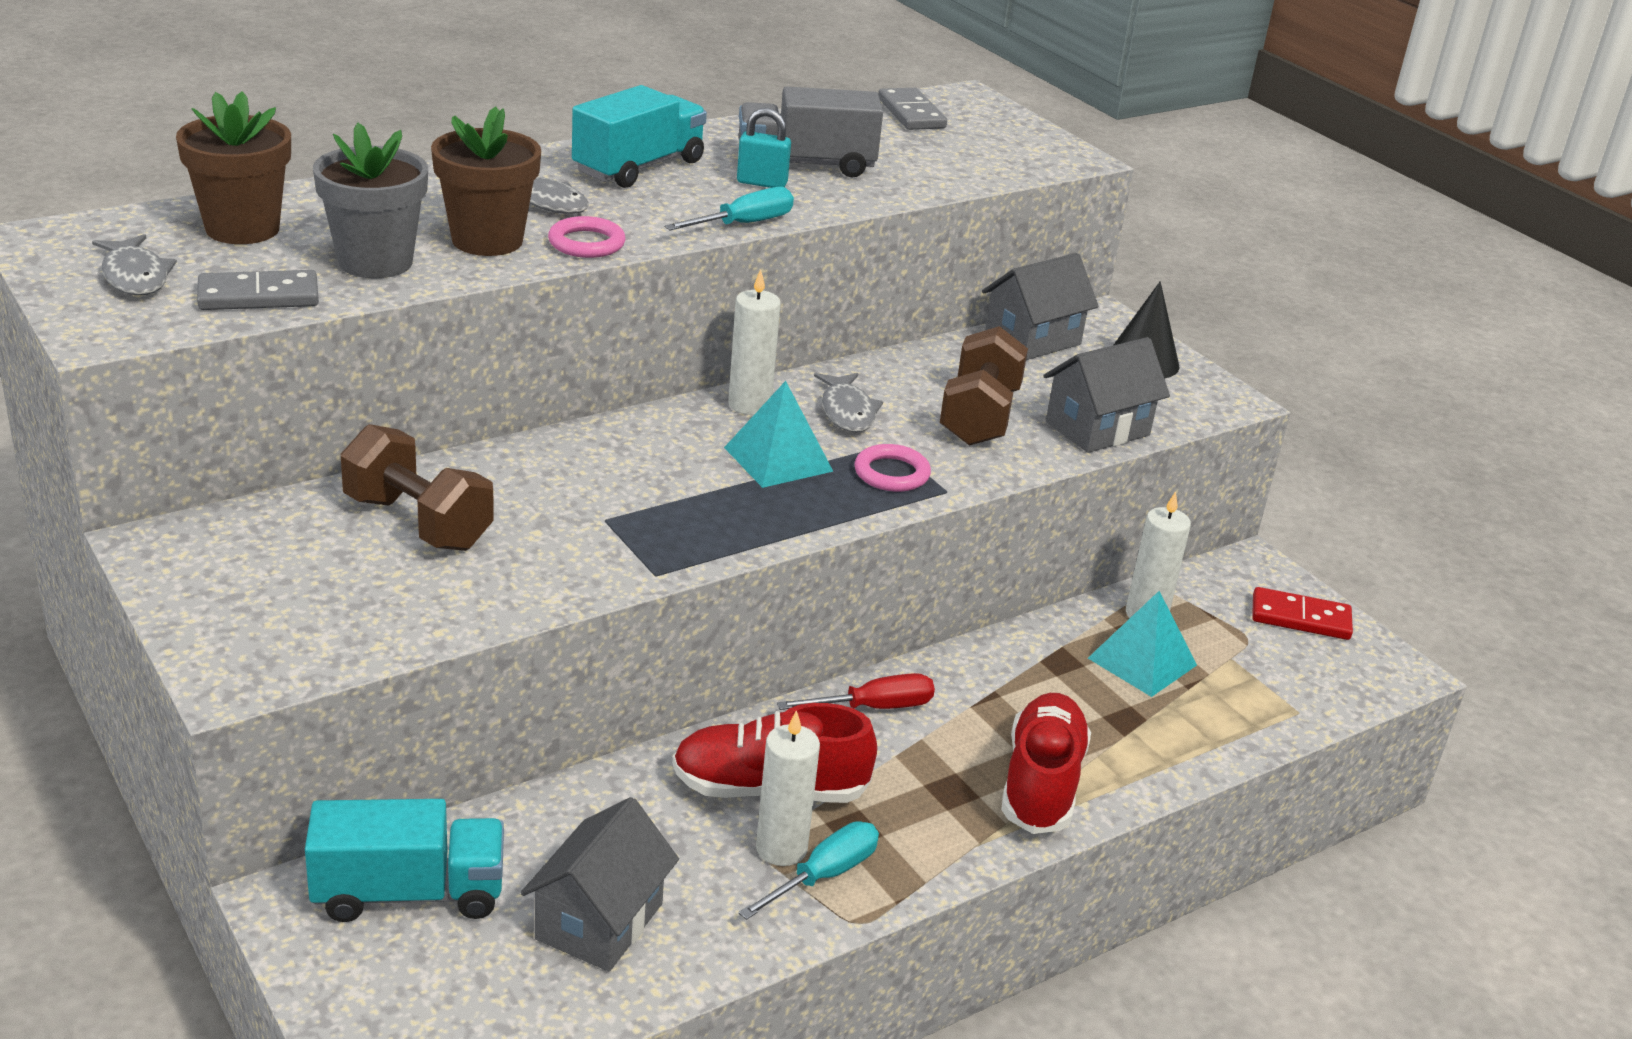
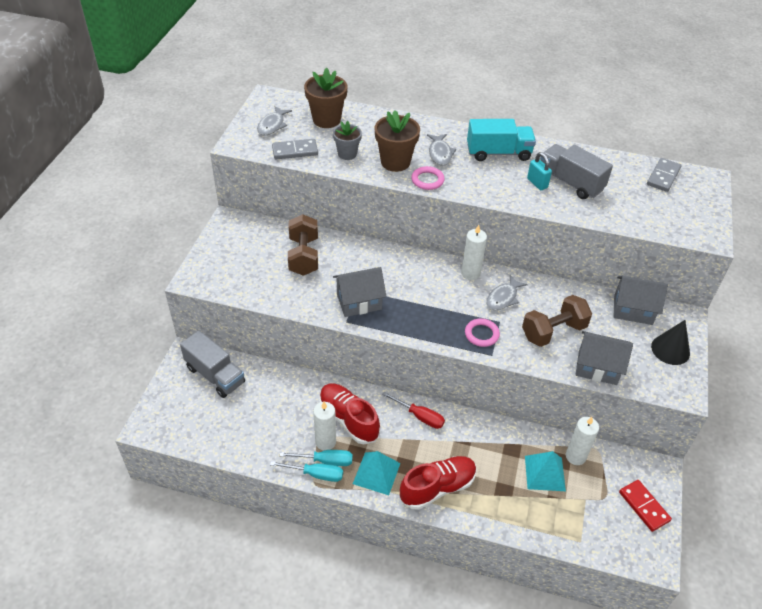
camera: 50 degrees right, 15 degrees up
(258, 296) = (295, 151): grey domino -> grey domino turned 45 degrees counterclockwise
(375, 262) = (347, 154): grey flower pot -> grey flower pot, size x0.65
(409, 893) = (215, 375): turquoise truck -> grey truck
(599, 921) = (248, 423): grey house -> grey house (359, 302)
(744, 224) = (499, 200): turquoise screwdriver -> turquoise screwdriver (316, 474)
(778, 459) = (448, 302): turquoise pyramid -> turquoise pyramid (376, 473)

